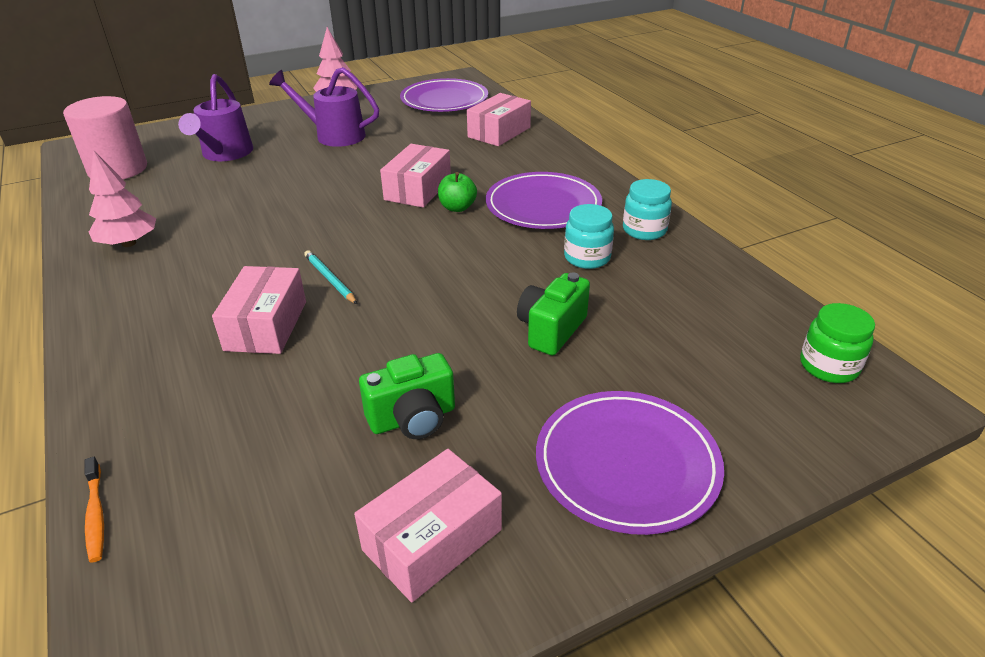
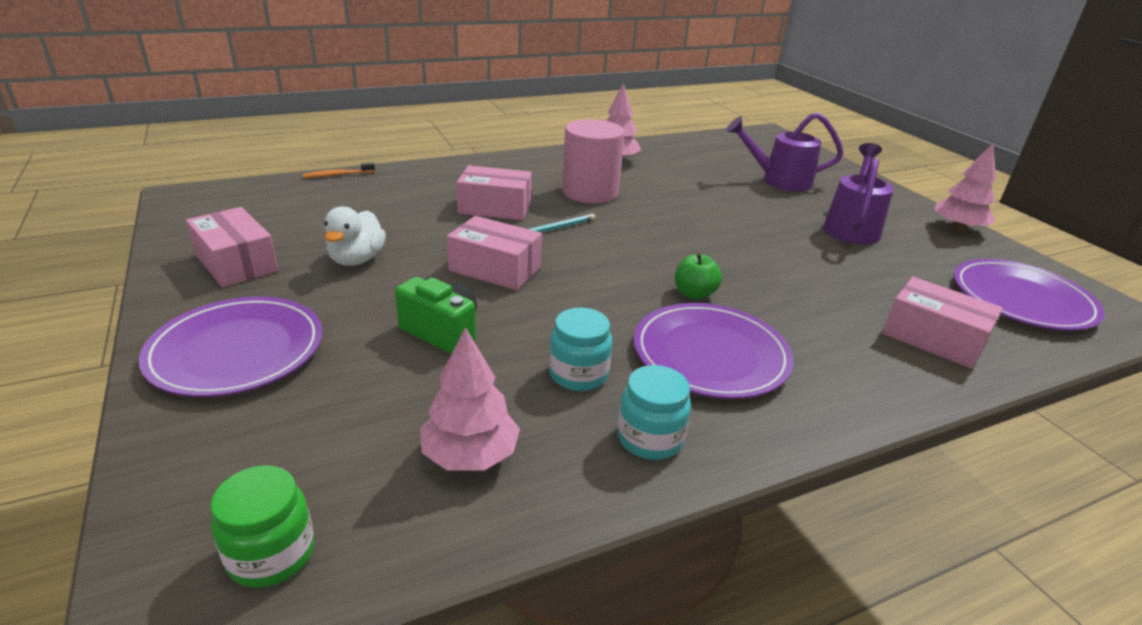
camera: 90 degrees right, 5 degrees down
(118, 169) = (733, 147): pink cylinder -> pink cylinder (590, 192)
(413, 418) = (356, 259): green camera -> white duck
(418, 189) = (733, 272): pink box -> pink box (495, 269)
(696, 297) = (470, 455): none -> pink tree

